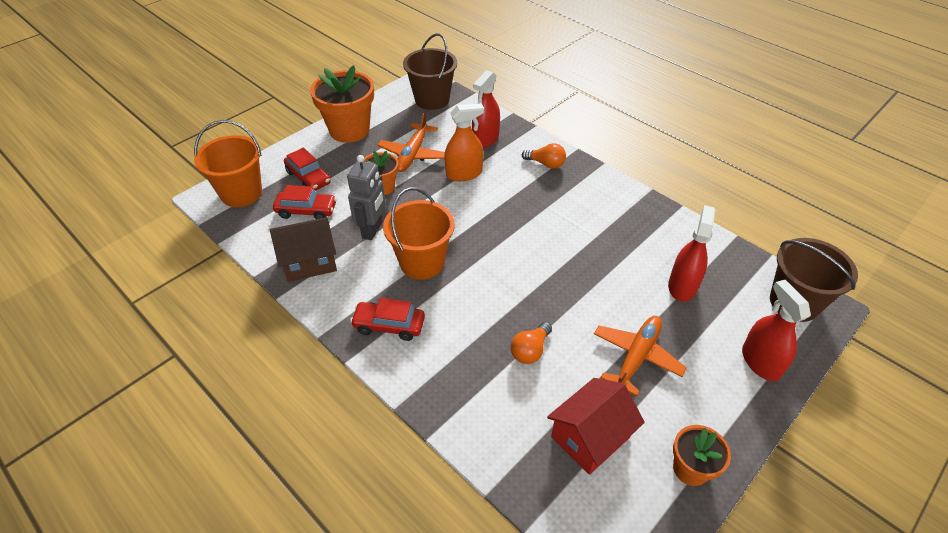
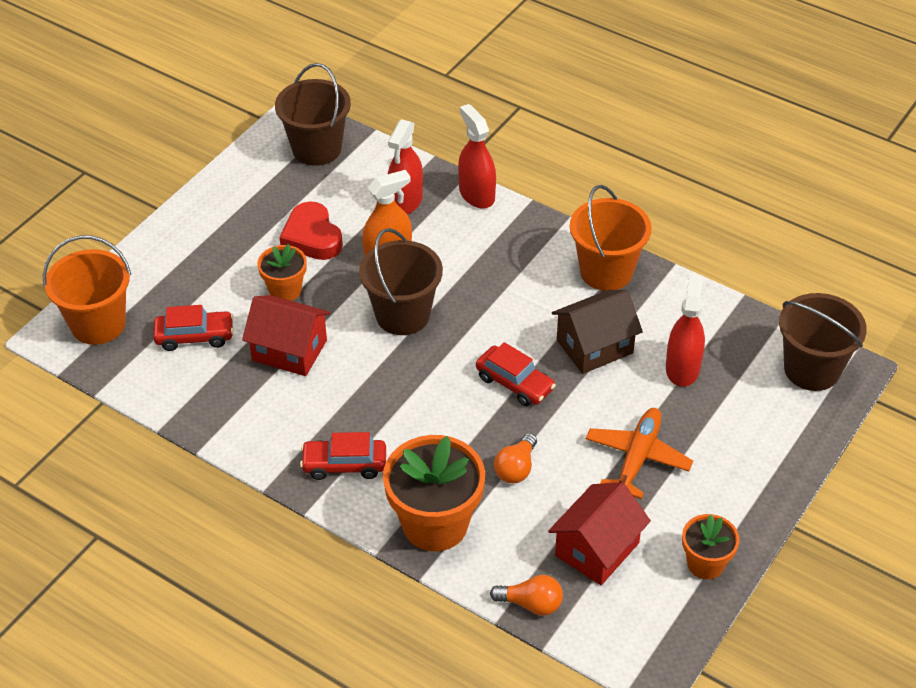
camera: 10 degrees left, 0 degrees up
(308, 177) = (181, 290): red car -> red car (515, 383)
(309, 261) = (222, 402): brown house -> brown house (594, 346)
(349, 130) = (214, 212): orange flower pot -> orange flower pot (435, 524)
(372, 230) = (289, 350): grey robot -> red house
(412, 154) = (312, 237): orange plane -> red heart
(422, 262) = (363, 383): orange bucket -> orange bucket (606, 271)
(464, 215) = (402, 315): none -> brown bucket
(546, 164) = (493, 228): orange light bulb -> orange light bulb (531, 604)
(760, 362) = (775, 443): red spray bottle -> red spray bottle (476, 194)

